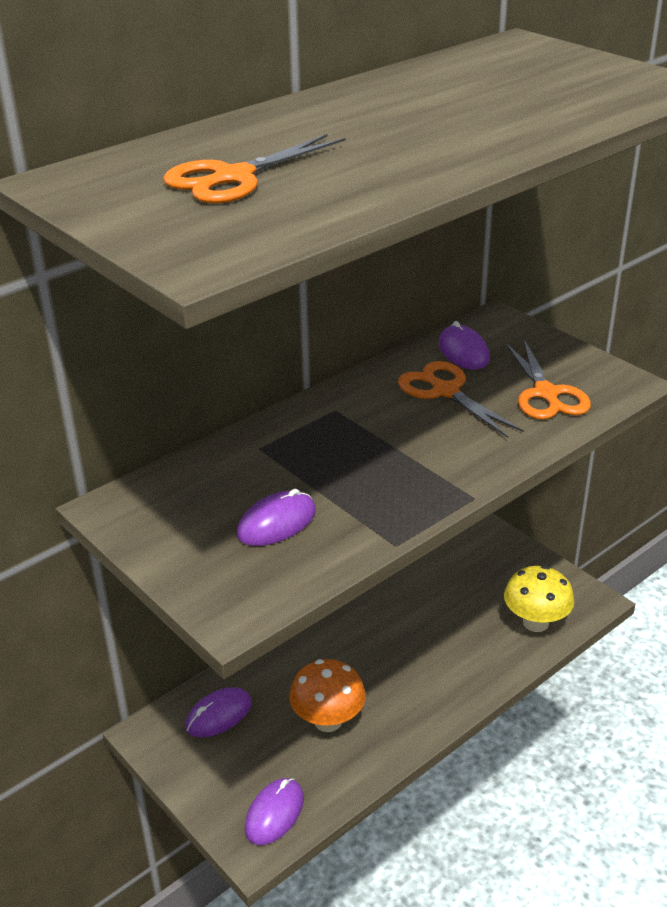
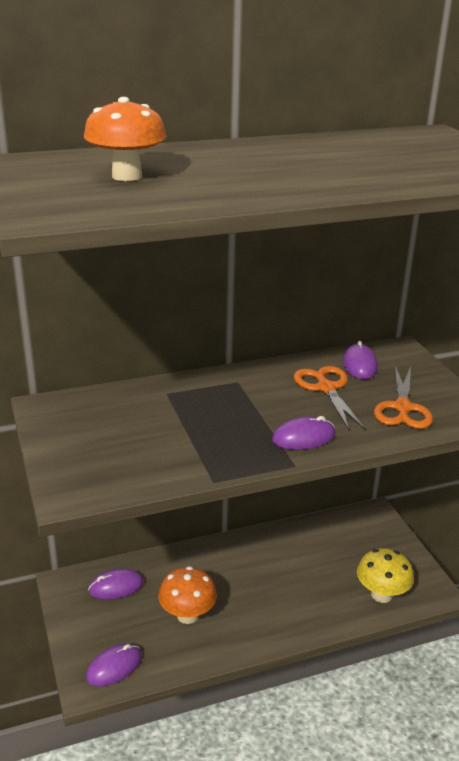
camera: 20 degrees right, 5 degrees down
(234, 177) = (127, 176): orange scissors -> orange mushroom
(276, 523) = (142, 444): purple mouse -> purple mouse (303, 437)

